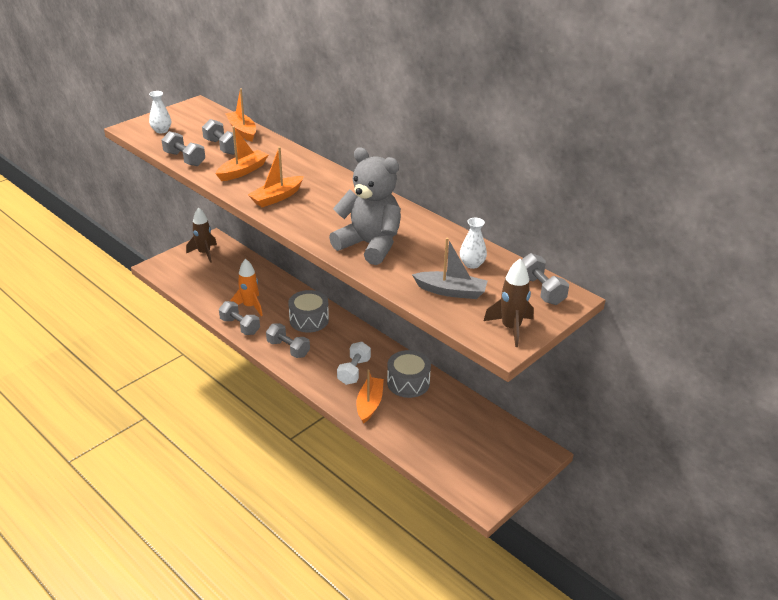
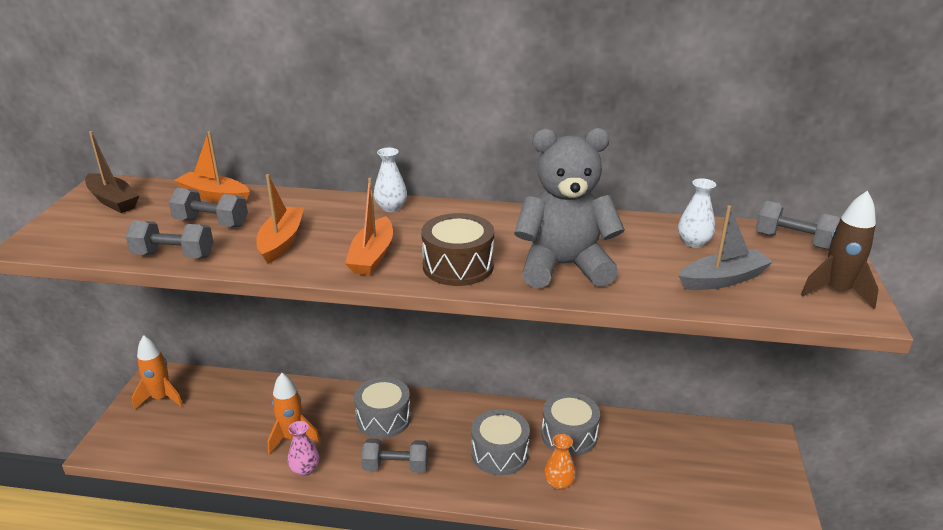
camera: 35 degrees left, 5 degrees down
(161, 130) = (88, 232): white vase -> white vase (391, 207)
(191, 116) = (113, 201): none -> brown boat
(204, 253) = (161, 398): brown rocket -> orange rocket
(240, 326) = (305, 469): grey dumbbell -> pink vase
(313, 221) = (458, 266): none -> brown drum
(354, 371) = (499, 453): white dumbbell -> grey drum
(369, 404) = (558, 483): orange boat -> orange vase

